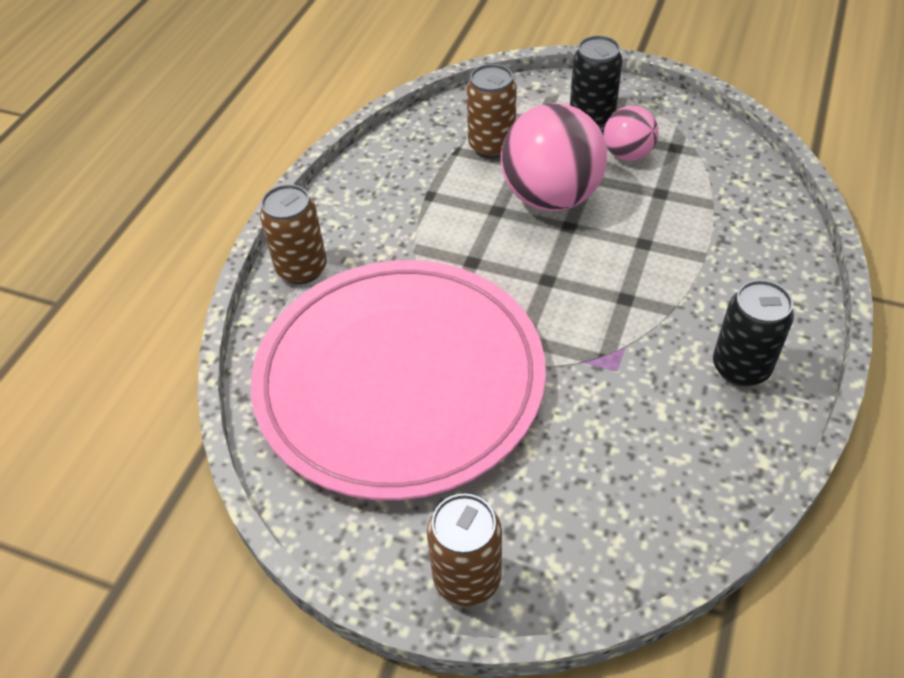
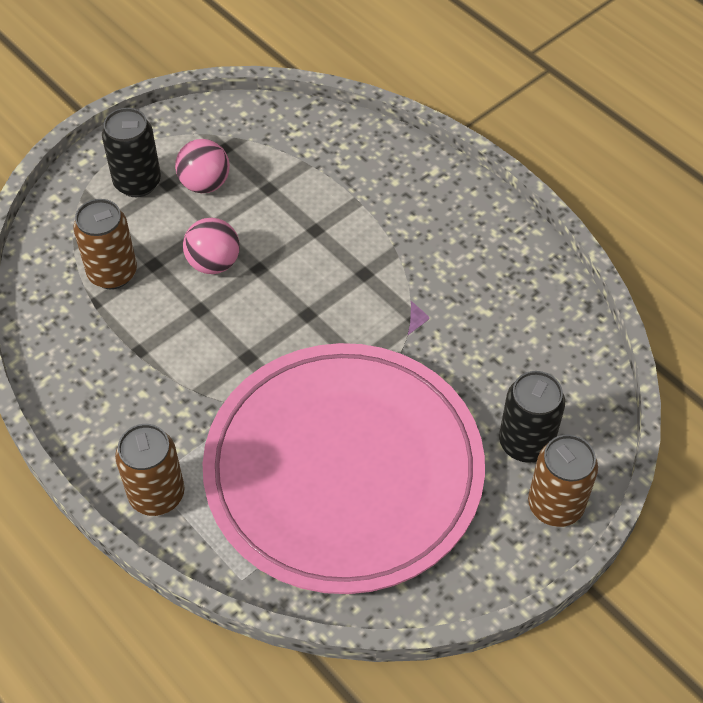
camera: 65 degrees left, 5 degrees up
(551, 197) = (213, 263): pink ball -> pink ball, size x0.54
(740, 367) = (476, 242): black can -> black can (525, 443)

